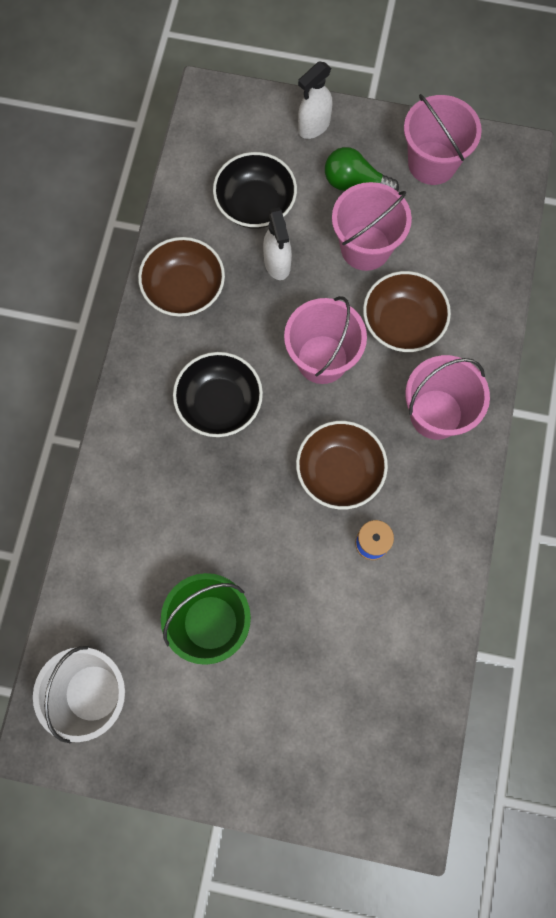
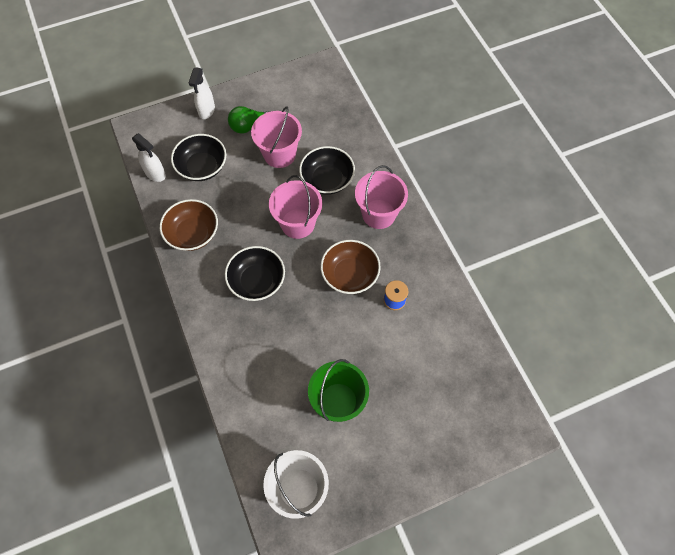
camera: 35 degrees left, 10 degrees down
(277, 264) = (237, 190): white spray bottle -> white spray bottle (155, 174)
(402, 323) = (327, 180): brown bowl -> black bowl
(432, 163) = (284, 94): pink bucket -> none

